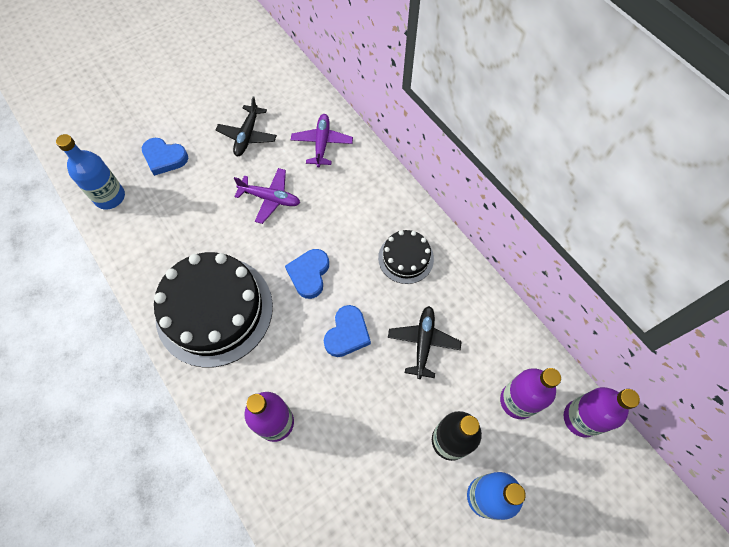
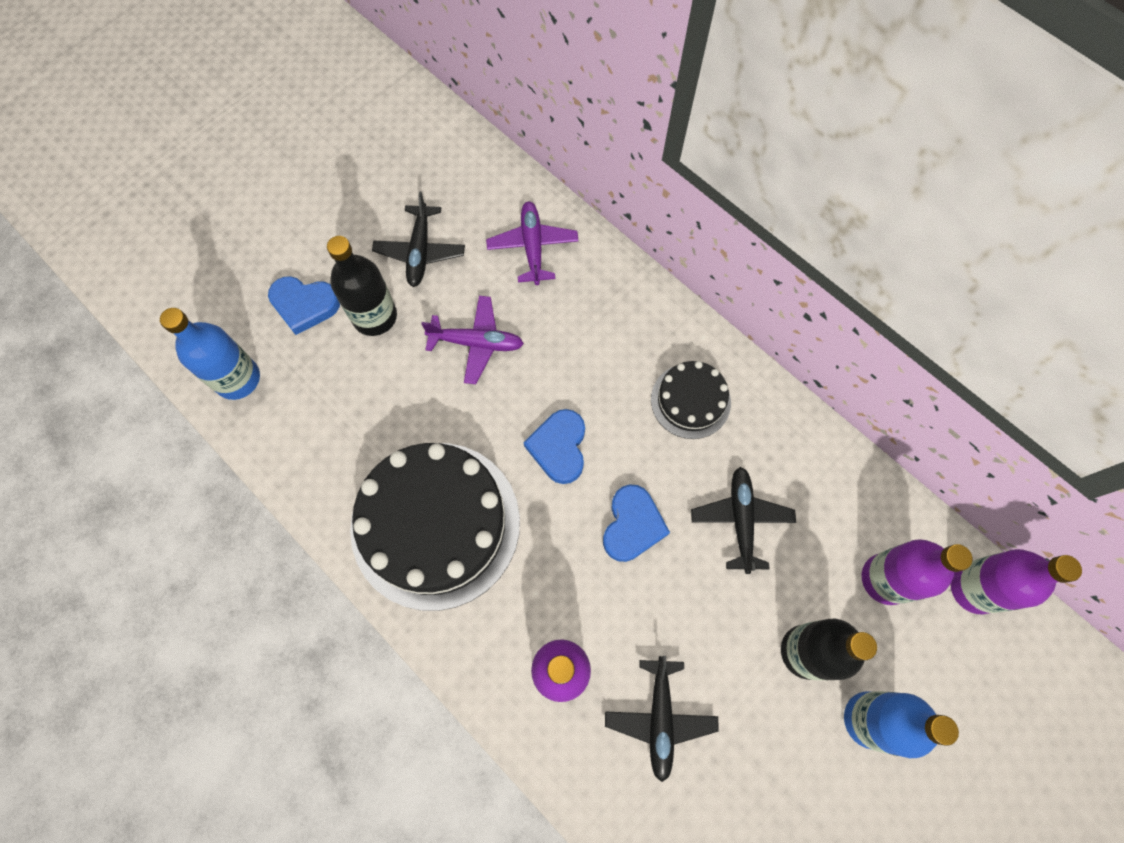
camera: 10 degrees left, 5 degrees up
(208, 172) = (375, 316): none -> black bottle
(336, 467) = (660, 718): none -> black plane

